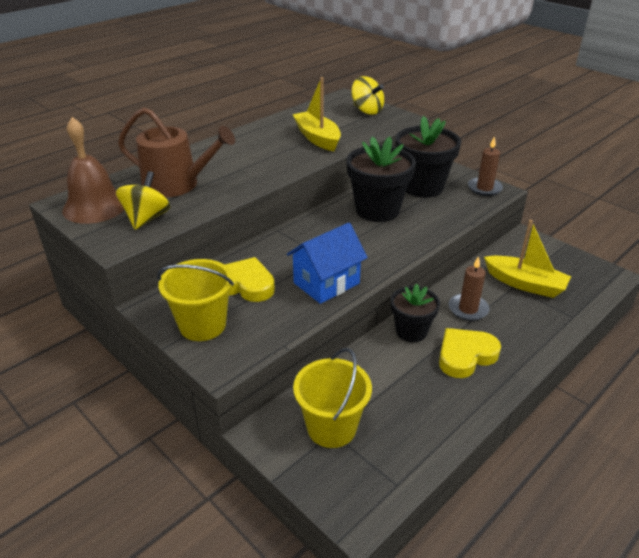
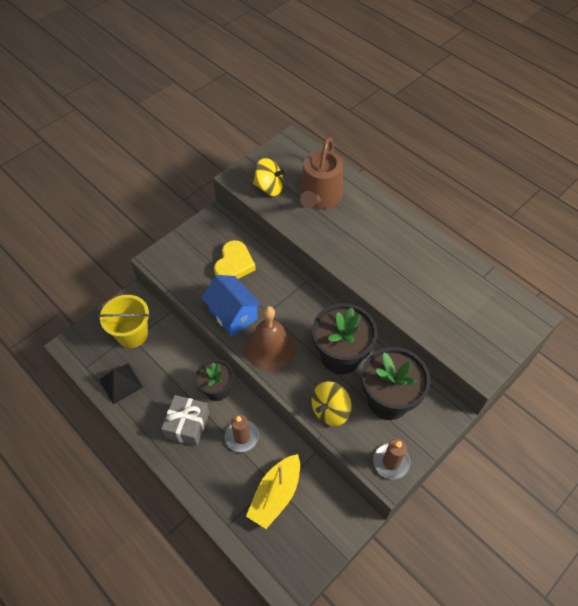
camera: 90 degrees right, 20 degrees up
(95, 206) = (286, 157): brown bell -> brown bell (270, 347)
(202, 325) = (193, 246): yellow bucket -> none
(317, 138) = (416, 289): yellow boat -> none
(367, 110) = (495, 335): yellow spinning top -> yellow spinning top (330, 410)
(418, 433) = (121, 383): none -> black pyramid
(465, 355) = (187, 425): yellow heart -> grey gift

